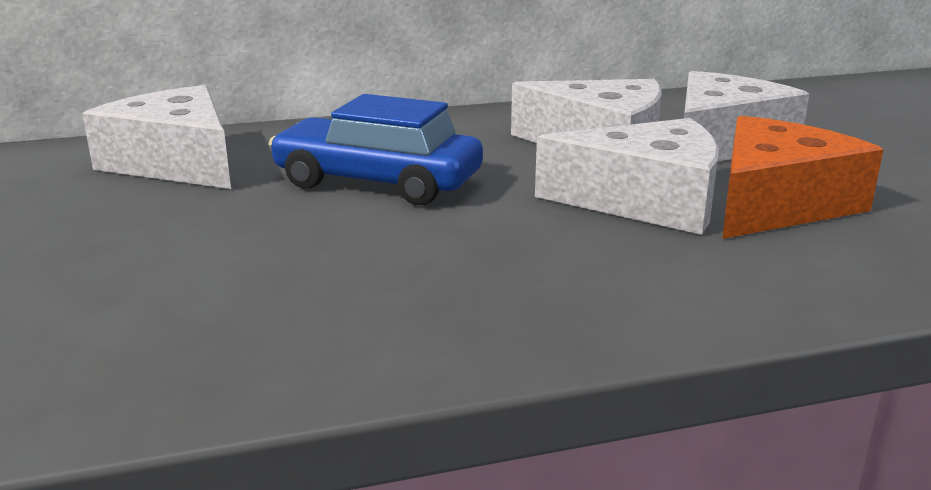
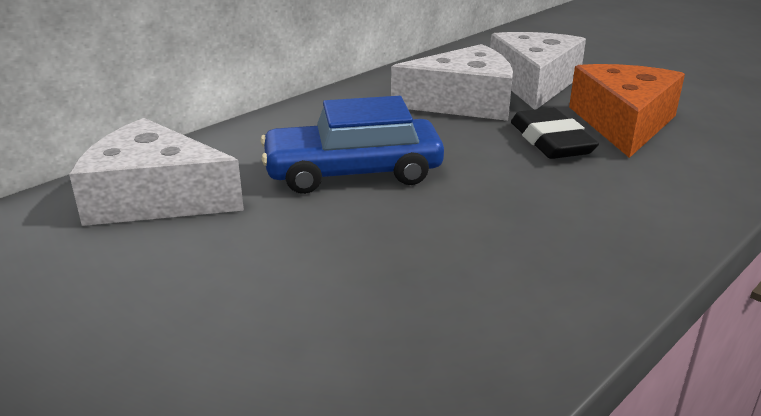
camera: 30 degrees left, 5 degrees up
(646, 201) = (551, 141): white cheese -> black eraser

